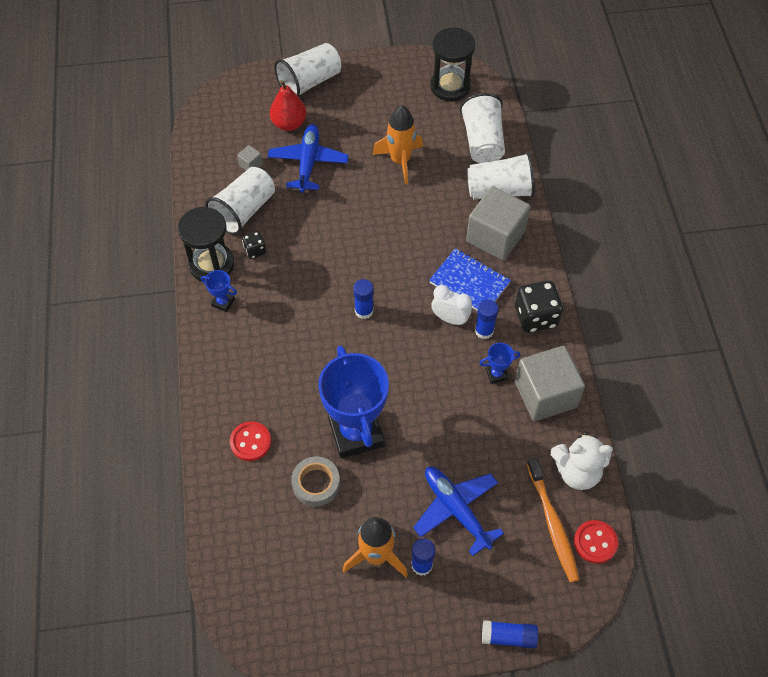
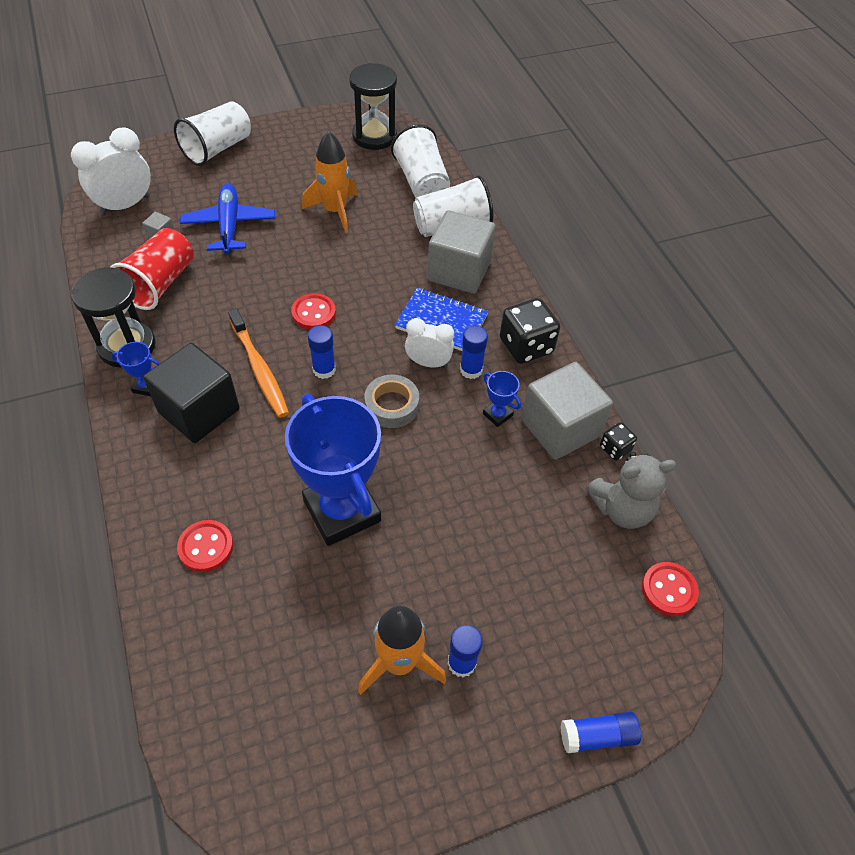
camera: 15 degrees left, 5 degrees down
(224, 130) = (125, 205): none -> white clock
(244, 211) = (160, 284): white cup -> red cup
(255, 250) = (179, 323): black dice -> black dice (615, 448)
(260, 330) = (199, 411): none -> black cube
(289, 124) = (201, 190): red pear -> none
(316, 484) = (302, 584): grey tape -> grey tape (392, 405)
(364, 258) = (313, 313): none -> red button
(456, 509) = (488, 582): blue plane -> none
(496, 374) = (497, 414): blue trophy -> blue trophy turned 75 degrees clockwise
(552, 524) = (611, 577): orange toothbrush -> orange toothbrush (259, 369)
(577, 471) = (622, 509): white teddy bear -> grey teddy bear

